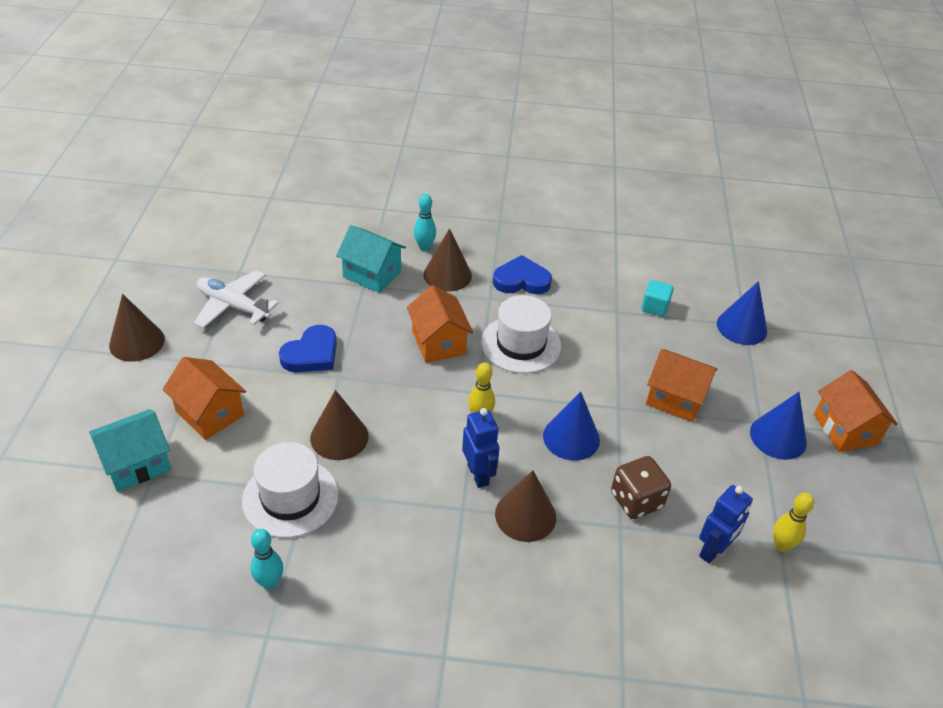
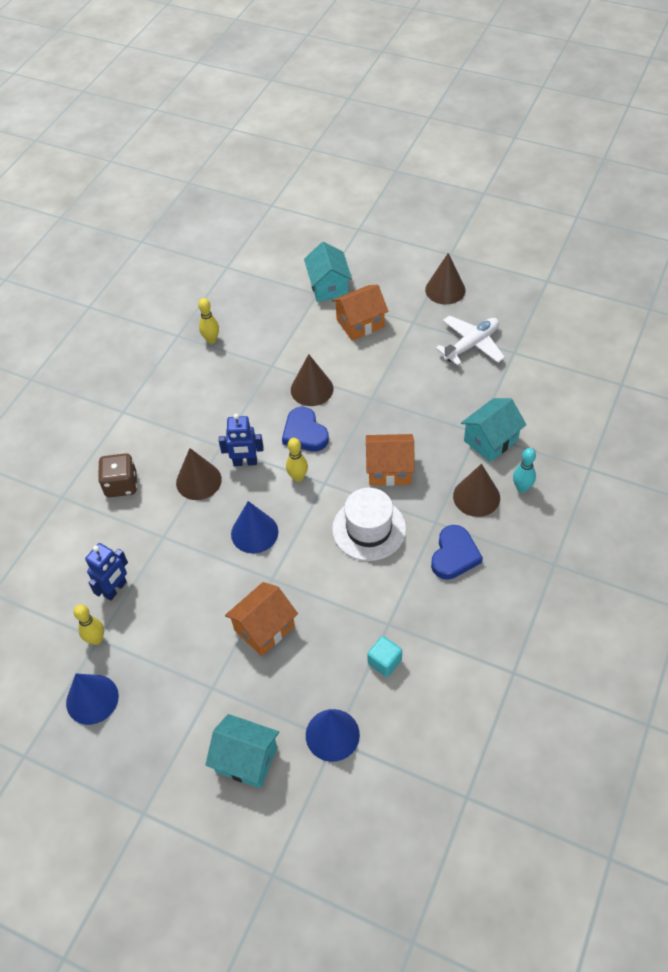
camera: 115 degrees right, 10 degrees up
(270, 583) = (211, 340): turquoise bowling pin -> yellow bowling pin
(290, 497) = (270, 356): white hat -> none
(311, 354) = (401, 385): blue heart -> blue heart (304, 433)
(636, 500) = (179, 555): brown dice -> brown dice (121, 485)
(713, 550) = (115, 589): blue robot -> blue robot turned 120 degrees counterclockwise
(778, 437) = (191, 694): blue cone -> blue cone (92, 699)
(804, 378) = (246, 759): none -> turquoise house
(845, 429) = (175, 761): orange house -> none

